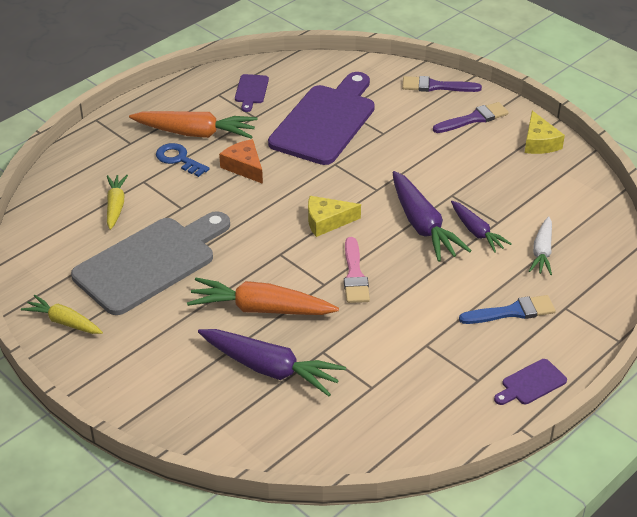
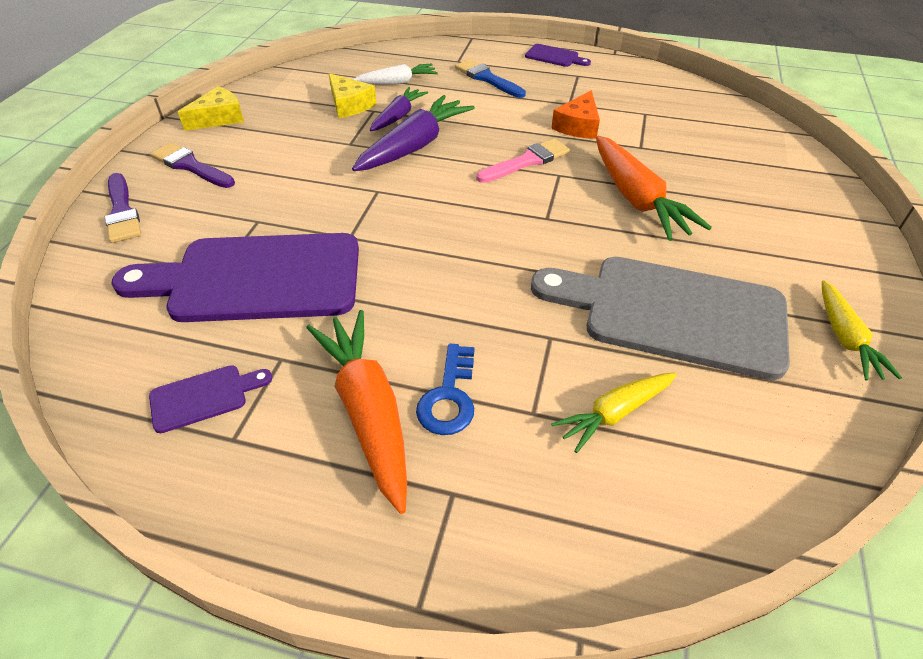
camera: 120 degrees left, 5 degrees up
(244, 167) = (414, 314): orange cheese -> orange cheese (578, 126)
(270, 369) = (696, 166): purple carrot -> none
(327, 221) = (463, 205): yellow cheese -> yellow cheese (349, 105)

